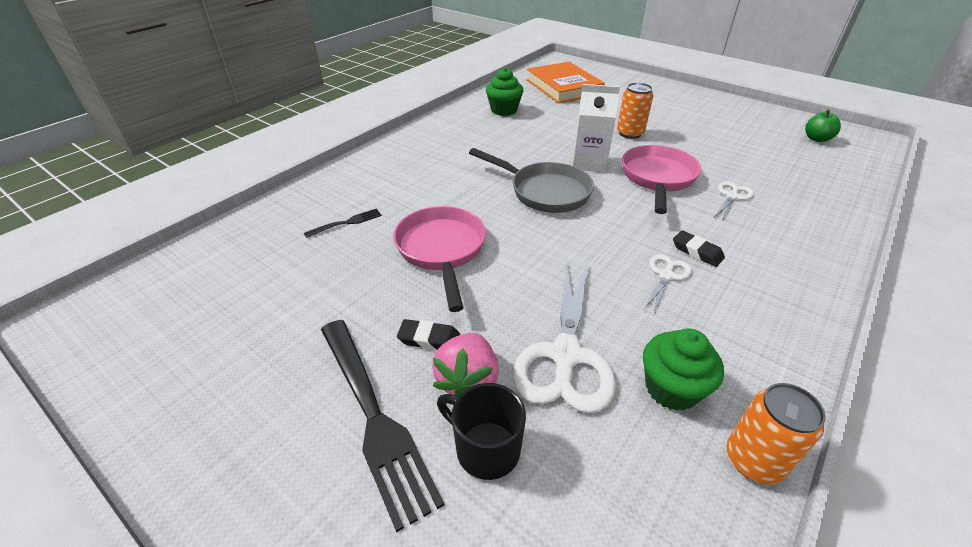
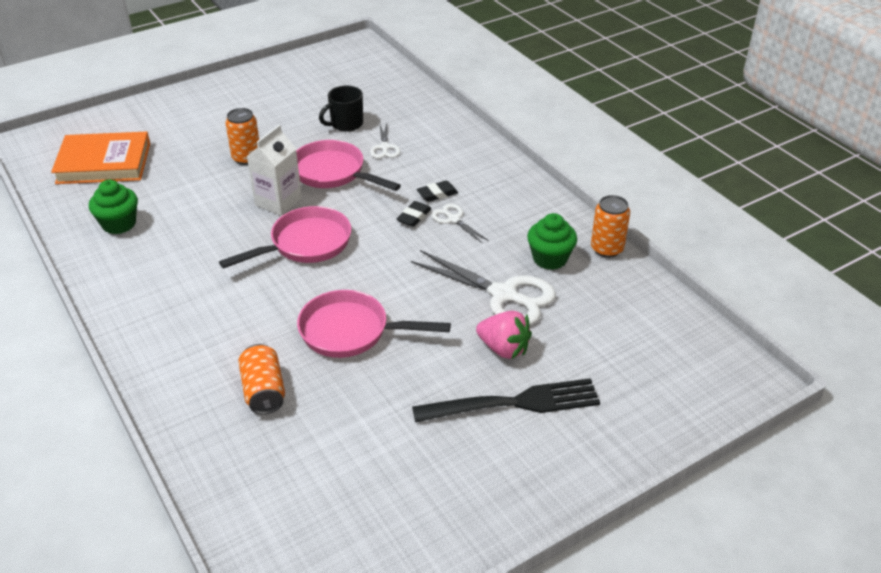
camera: 70 degrees left, 0 degrees up
(346, 223) = (264, 391): black fork -> orange can
(429, 339) = (454, 361): black eraser -> black eraser (414, 217)
(485, 448) = (560, 353): black mug -> black mug (346, 124)
(544, 191) = (305, 244): grey pan -> pink pan
(732, 196) = (385, 147): white scissors -> white scissors turned 150 degrees counterclockwise
(816, 139) = (339, 68): green apple -> none

